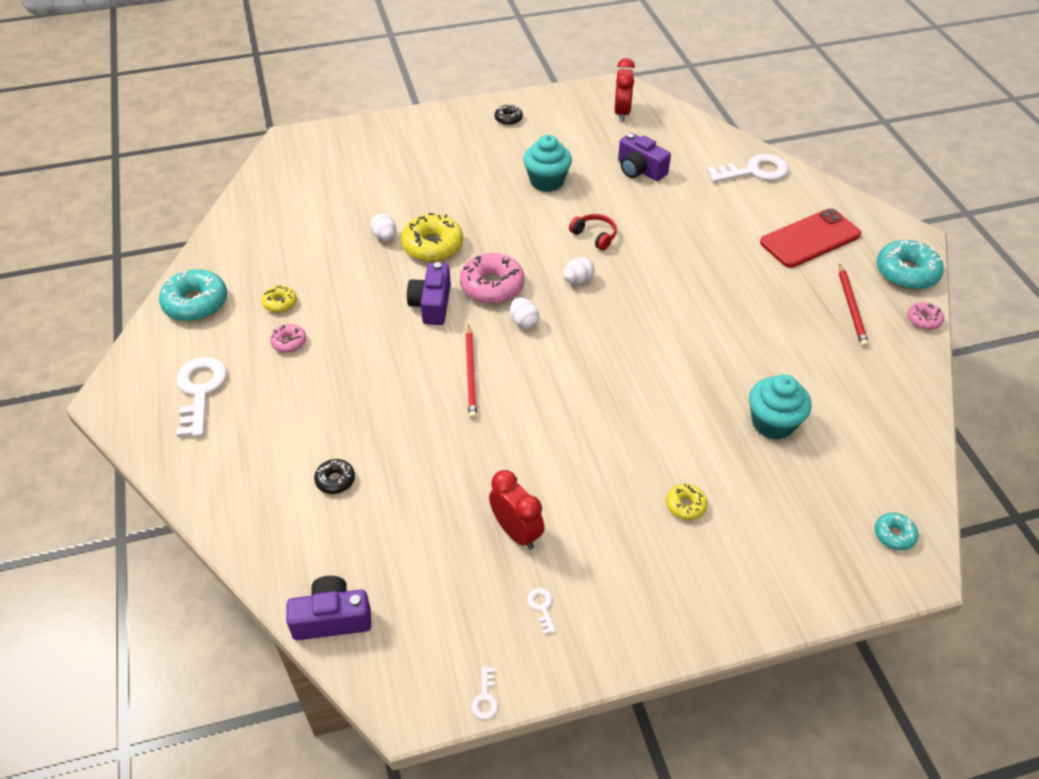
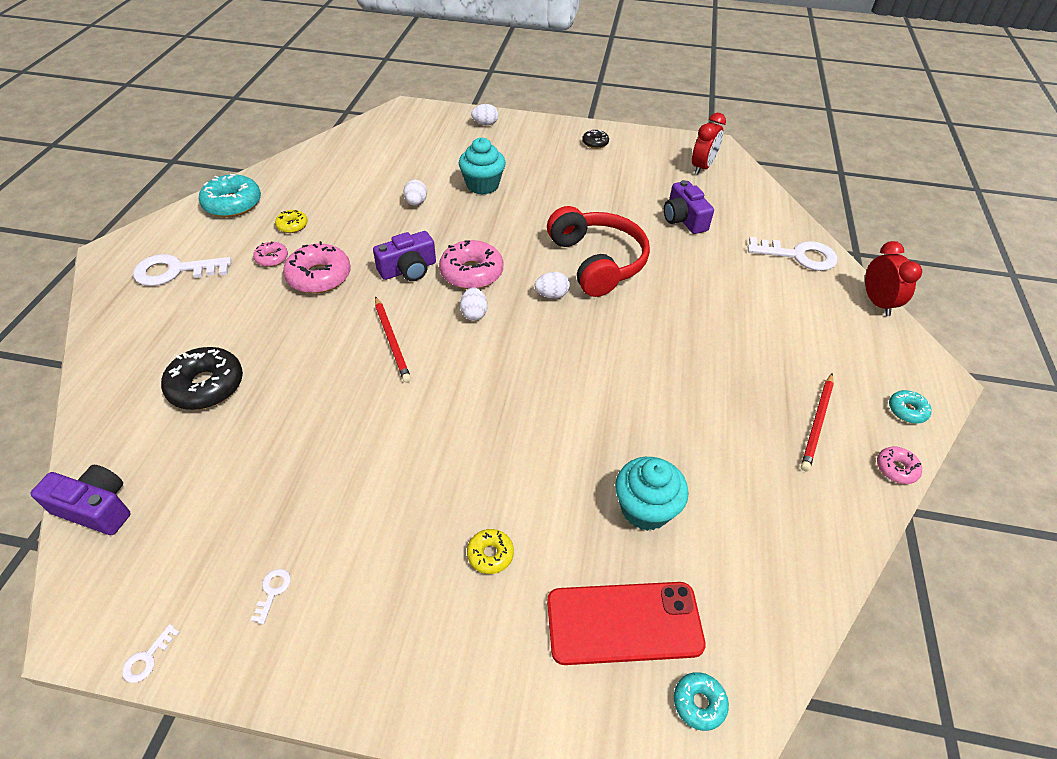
camera: 25 degrees right, 0 degrees up
(200, 391) = (175, 271): white key -> white key turned 120 degrees counterclockwise
(335, 480) = (206, 386): black donut -> black donut, size x1.91
(352, 342) = (319, 276): none -> pink donut
(386, 132) = (485, 124): none -> white egg
(431, 304) = (408, 269): purple camera -> purple camera turned 150 degrees counterclockwise
(432, 246) = (449, 222): yellow donut -> none
(471, 374) = (392, 341): red pencil -> red pencil turned 45 degrees counterclockwise
(516, 532) = (311, 504): red clock -> red clock (877, 303)
(547, 181) = (589, 202): turquoise cupcake -> turquoise cupcake (482, 185)
(594, 236) = (597, 262): red headphones -> red headphones, size x2.25
(810, 239) = (816, 338): red phone -> red phone (624, 623)
(906, 273) = (907, 410): turquoise donut -> turquoise donut, size x0.52

